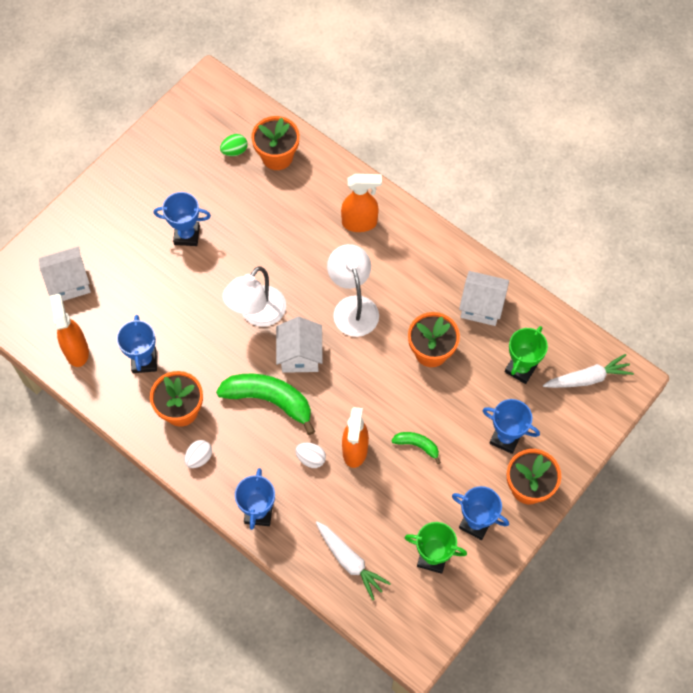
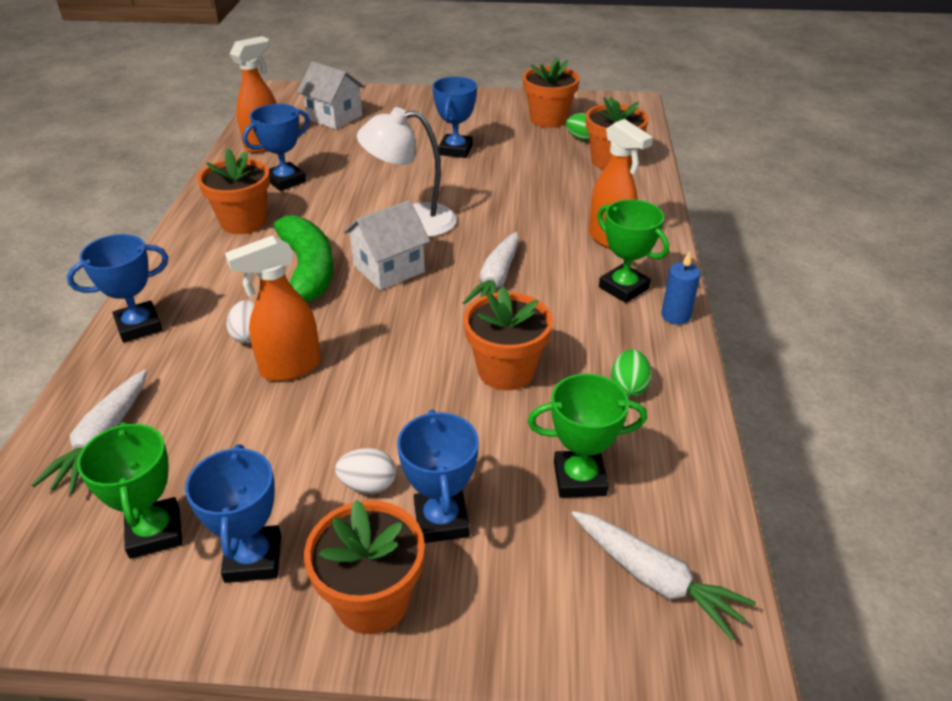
camera: 55 degrees right, 25 degrees down
(187, 235) = (455, 150): blue trophy -> blue trophy turned 45 degrees clockwise
(190, 151) = (548, 119): none -> orange flower pot
(199, 458) = (189, 255): white egg -> white egg (368, 485)
(353, 307) = (496, 280): white lamp -> white carrot
(408, 250) = (623, 288): none -> green trophy
(417, 445) = (345, 423): green banana -> none
(448, 245) = (675, 316): none -> blue candle
(481, 306) = (628, 387): white house -> green egg

